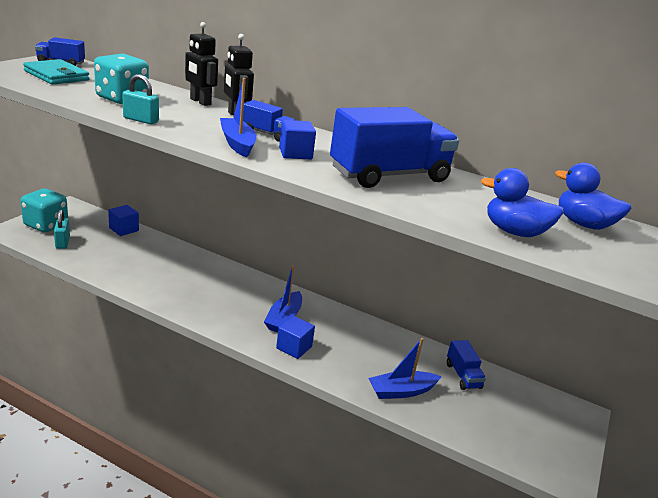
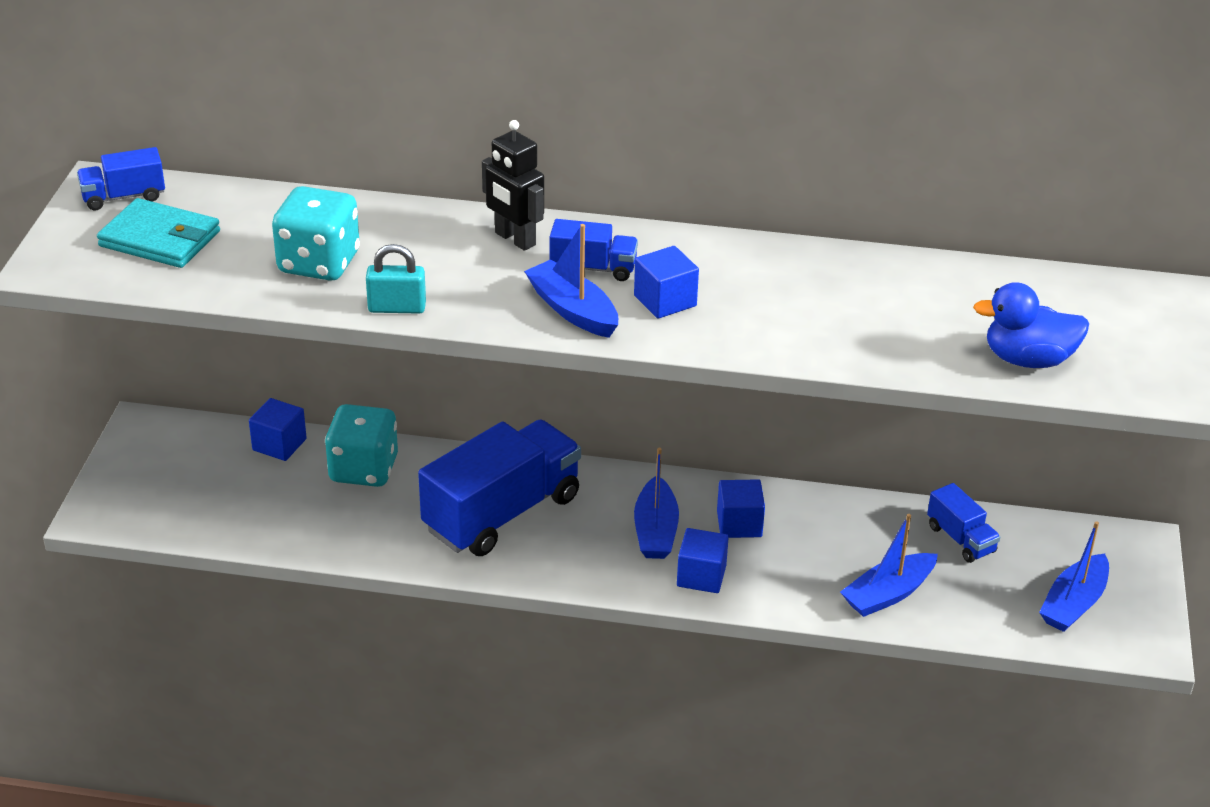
camera: 15 degrees left, 10 degrees up
(46, 225) = (143, 482): turquoise dice -> turquoise dice (364, 469)
(62, 242) = (204, 508): turquoise padlock -> none
(200, 102) = (432, 221): black robot -> none
(333, 329) = (739, 524): none -> blue cube
(389, 175) = (817, 301): blue truck -> blue truck (502, 513)
(522, 434) = (1073, 604): none -> blue boat
(583, 224) = (1106, 309): blue duck -> none

